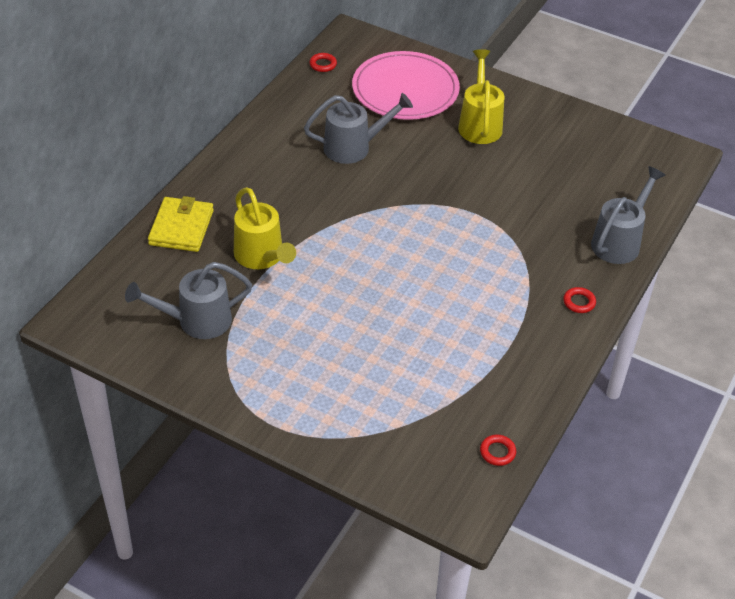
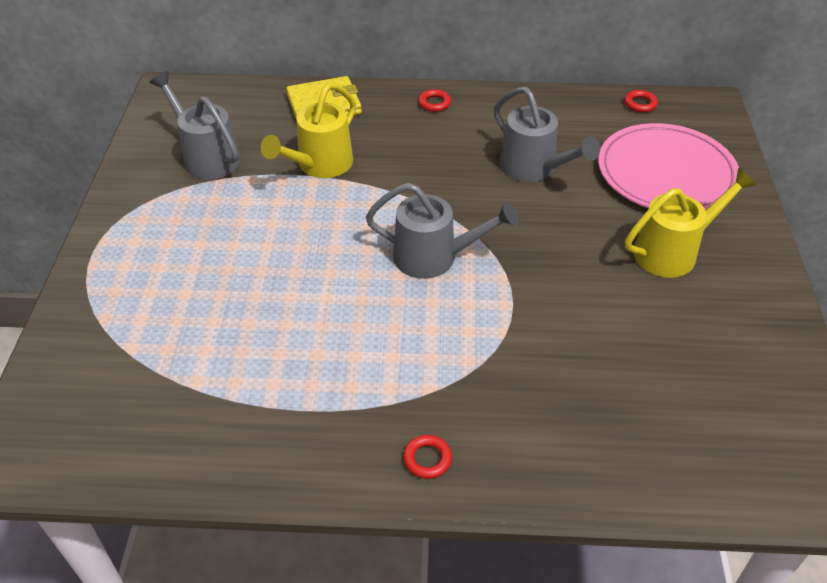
camera: 65 degrees right, 0 degrees up
(497, 452) = (119, 458): red ring -> red ring (434, 103)
(619, 241) = (580, 469): grey watering can -> grey watering can (435, 258)

